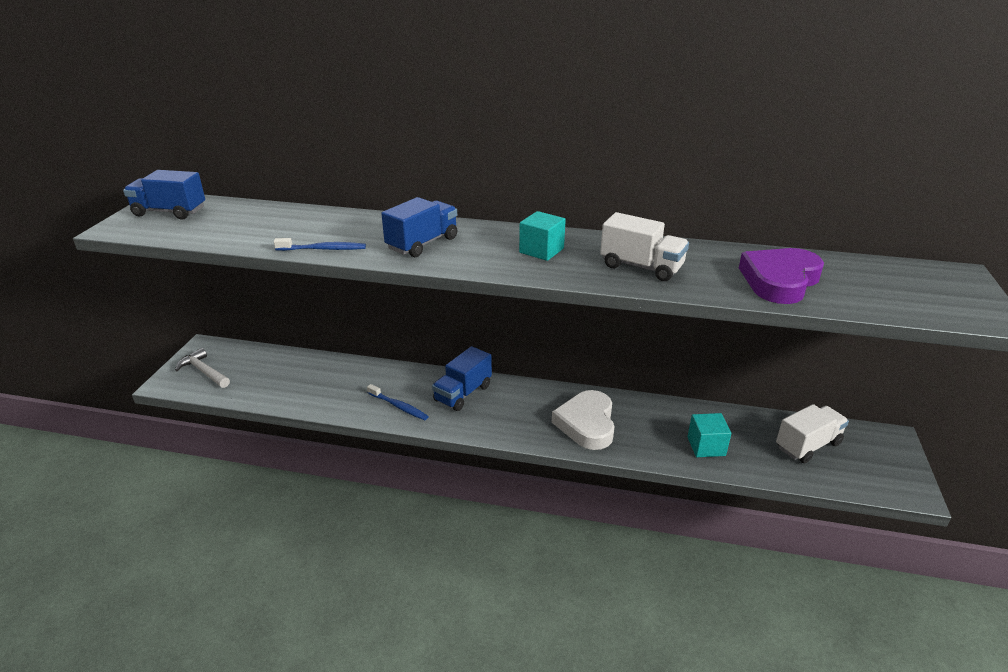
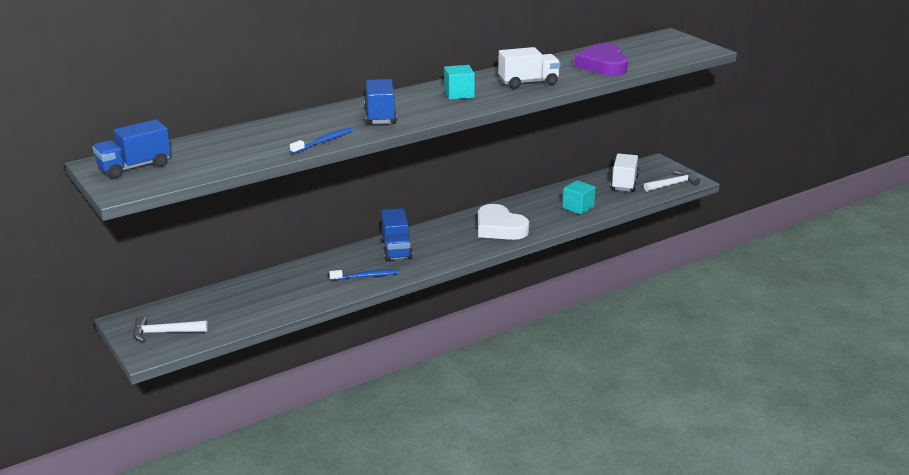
camera: 45 degrees left, 5 degrees down
(874, 481) = (673, 184): none -> white hammer

